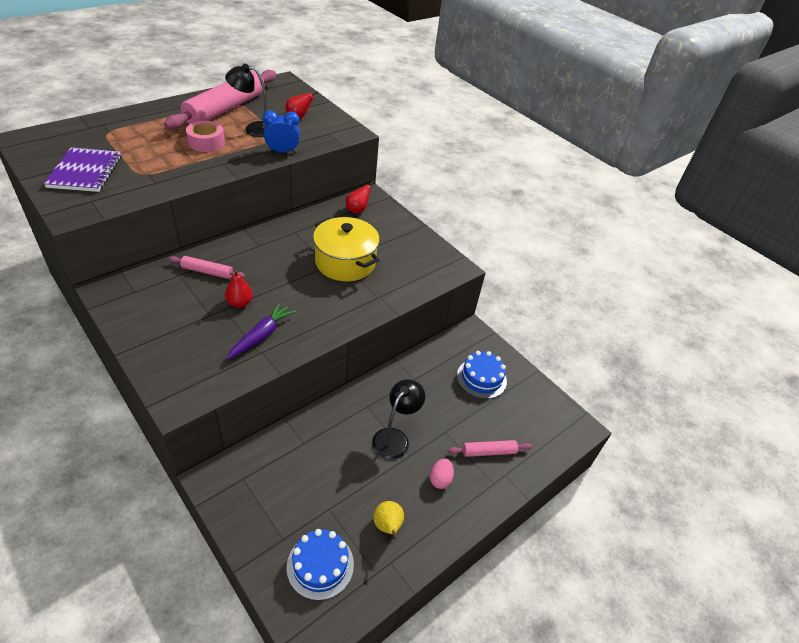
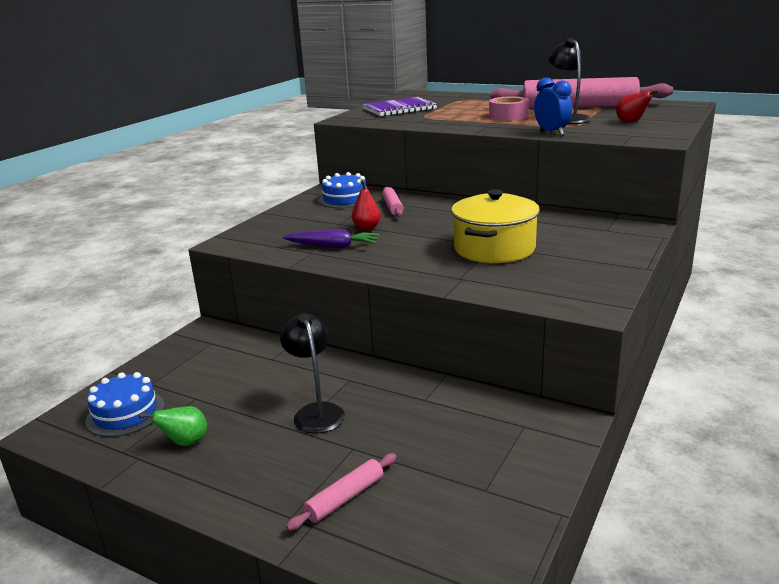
camera: 75 degrees right, 20 degrees down
(357, 210) = (600, 230): red pear -> none
(387, 526) = (185, 442): yellow pear -> green pear
(395, 437) = (316, 412): black lamp -> black lamp turned 120 degrees counterclockwise
(440, 479) = (272, 464): pink egg -> none
(481, 378) = (482, 456): blue cake -> blue cake (345, 199)
(488, 452) = (345, 498): pink rolling pin -> pink rolling pin turned 75 degrees clockwise

